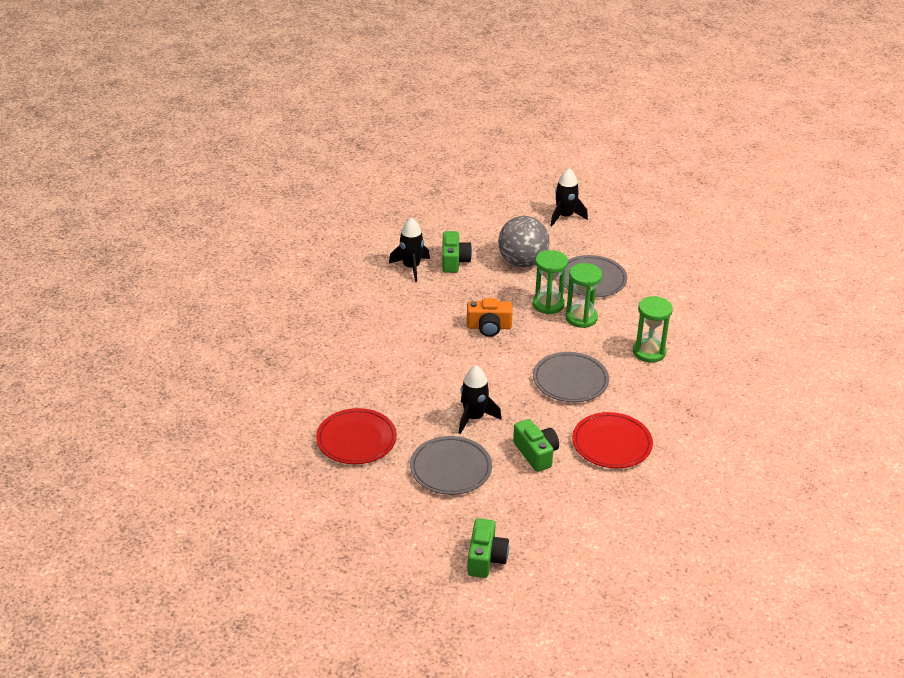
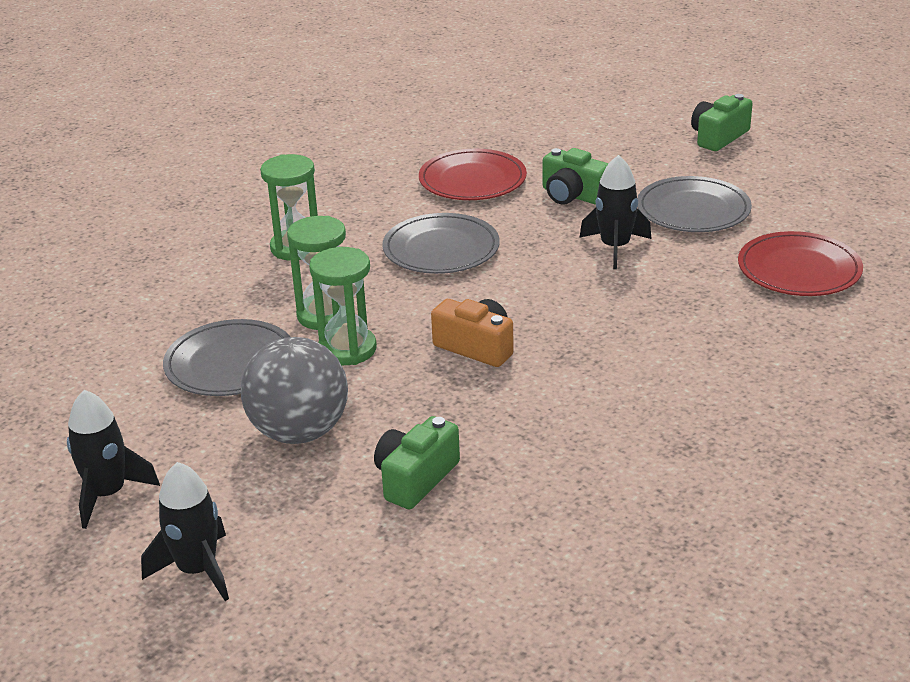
camera: 145 degrees left, 5 degrees down
(411, 267) = (507, 495): black rocket -> black rocket (197, 570)
(536, 453) = (573, 195): green camera -> green camera turned 60 degrees counterclockwise

